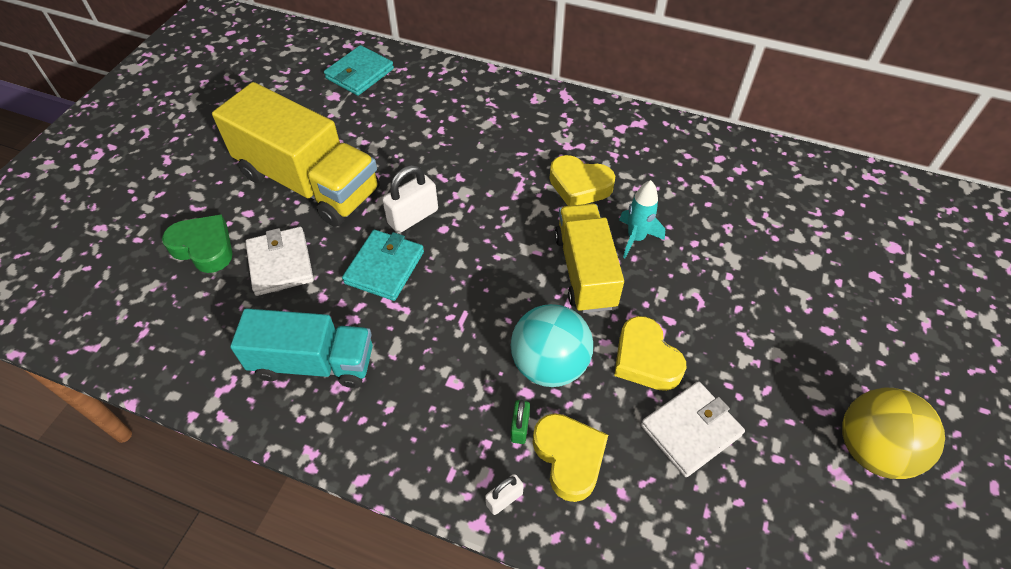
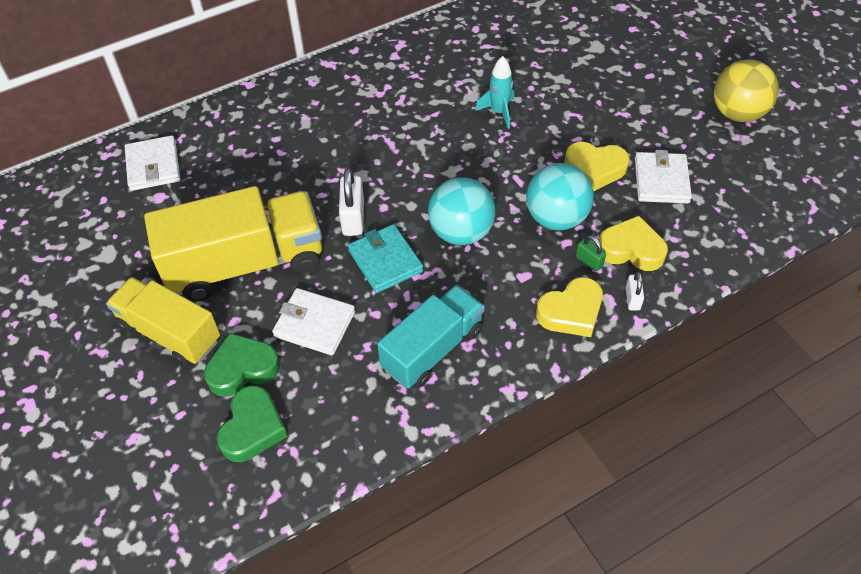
camera: 50 degrees left, 0 degrees up
(150, 291) = (253, 428): none -> green heart
(359, 74) = (153, 166): turquoise wallet -> white wallet
(463, 300) = (461, 232): none -> turquoise ball
(579, 186) = (424, 110): yellow heart -> yellow heart (571, 312)
(585, 271) = (499, 154): yellow truck -> yellow truck (170, 333)

